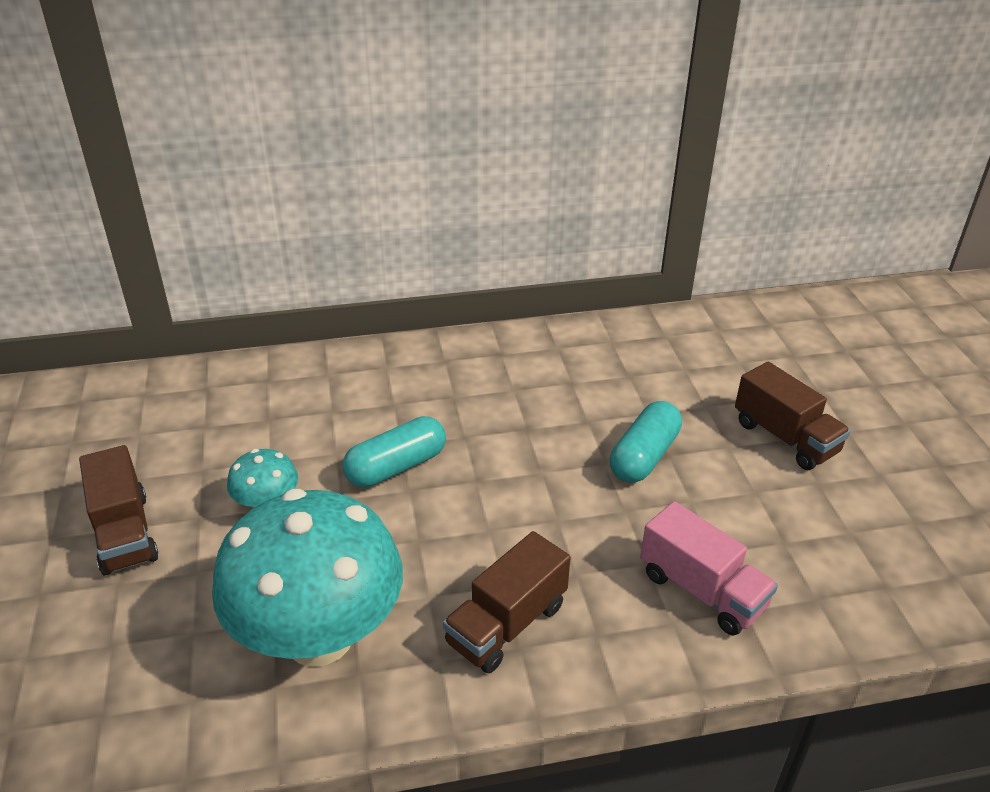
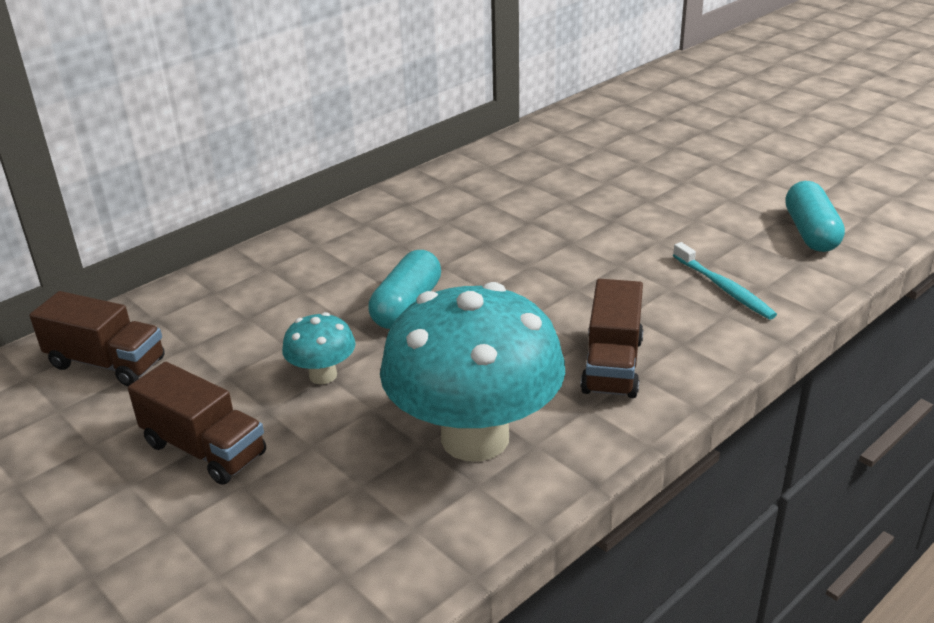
camera: 30 degrees left, 5 degrees down
(644, 456) = (595, 227): turquoise capsule -> turquoise capsule (810, 232)
(702, 590) = (723, 288): pink truck -> turquoise toothbrush
(785, 437) = (680, 181): brown truck -> brown truck (107, 363)

